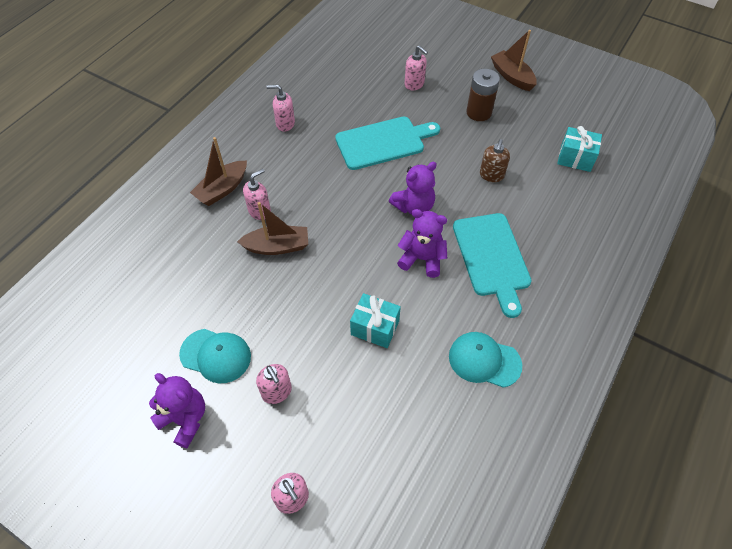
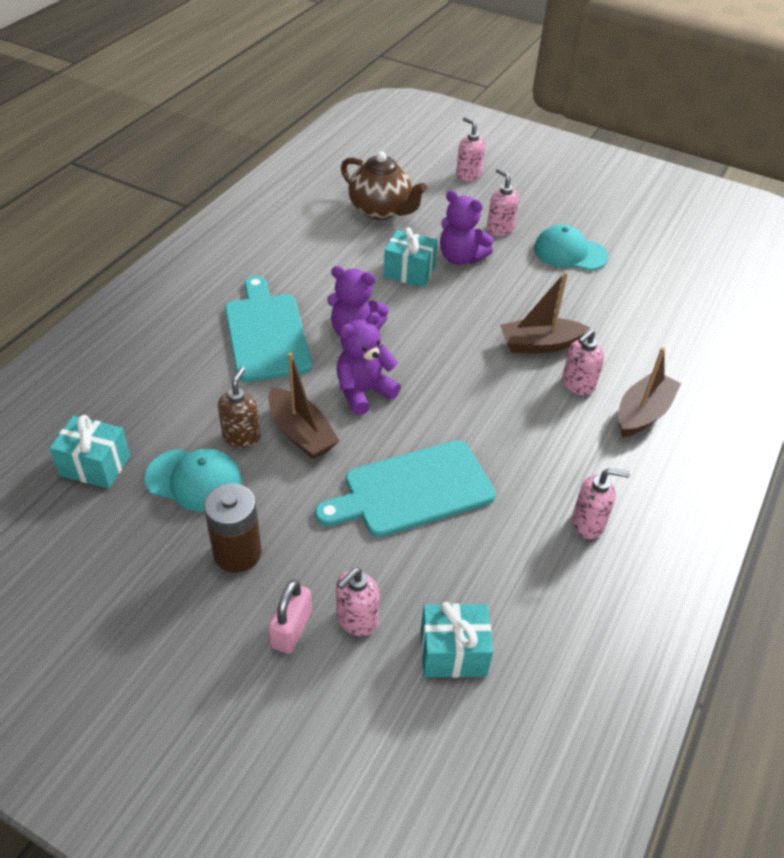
camera: 175 degrees right, 10 degrees down
(185, 419) = (577, 214): purple teddy bear -> purple teddy bear (460, 258)
(369, 72) = (453, 652): none -> turquoise gift
(400, 423) = (381, 210): none -> brown teapot
(414, 84) = (356, 619): pink soap dispenser -> pink soap dispenser turned 90 degrees counterclockwise
(445, 81) = (291, 629): none -> pink padlock
(484, 360) = (295, 248): turquoise cap -> turquoise cap (194, 480)
(512, 76) = (147, 645): brown boat -> brown boat (301, 433)

